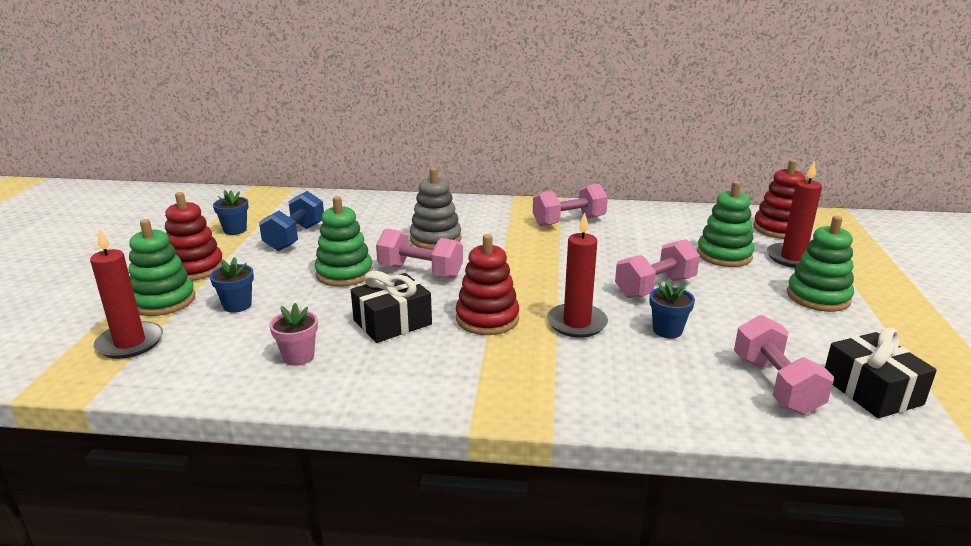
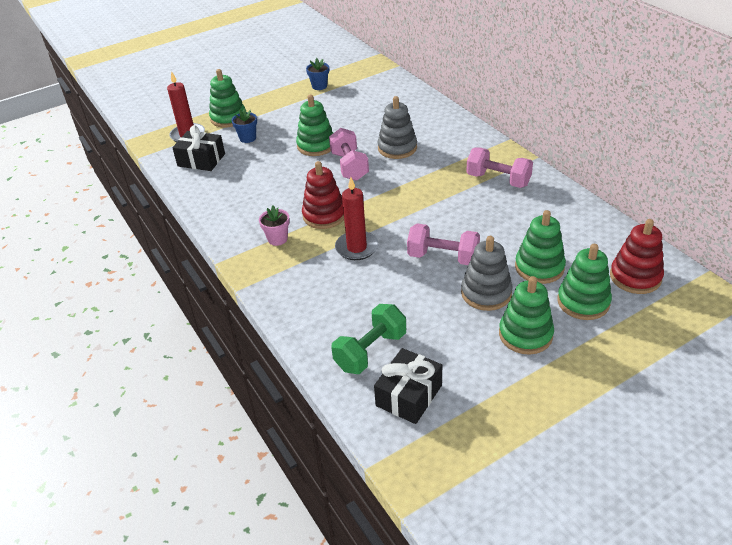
camera: 55 degrees right, 15 degrees up
(195, 268) = (266, 104): red stacking toy -> none
(295, 237) = (336, 107): blue dumbbell -> none
(298, 357) = (224, 182): pink flower pot -> pink flower pot (277, 239)
(392, 322) = (285, 189): black gift -> black gift (201, 160)
(667, 330) = (389, 285): blue flower pot -> none
(737, 290) = (486, 293): none -> grey stacking toy
(775, 385) = (370, 351): pink dumbbell -> green dumbbell
(792, 258) = (583, 302): red candle -> green stacking toy

